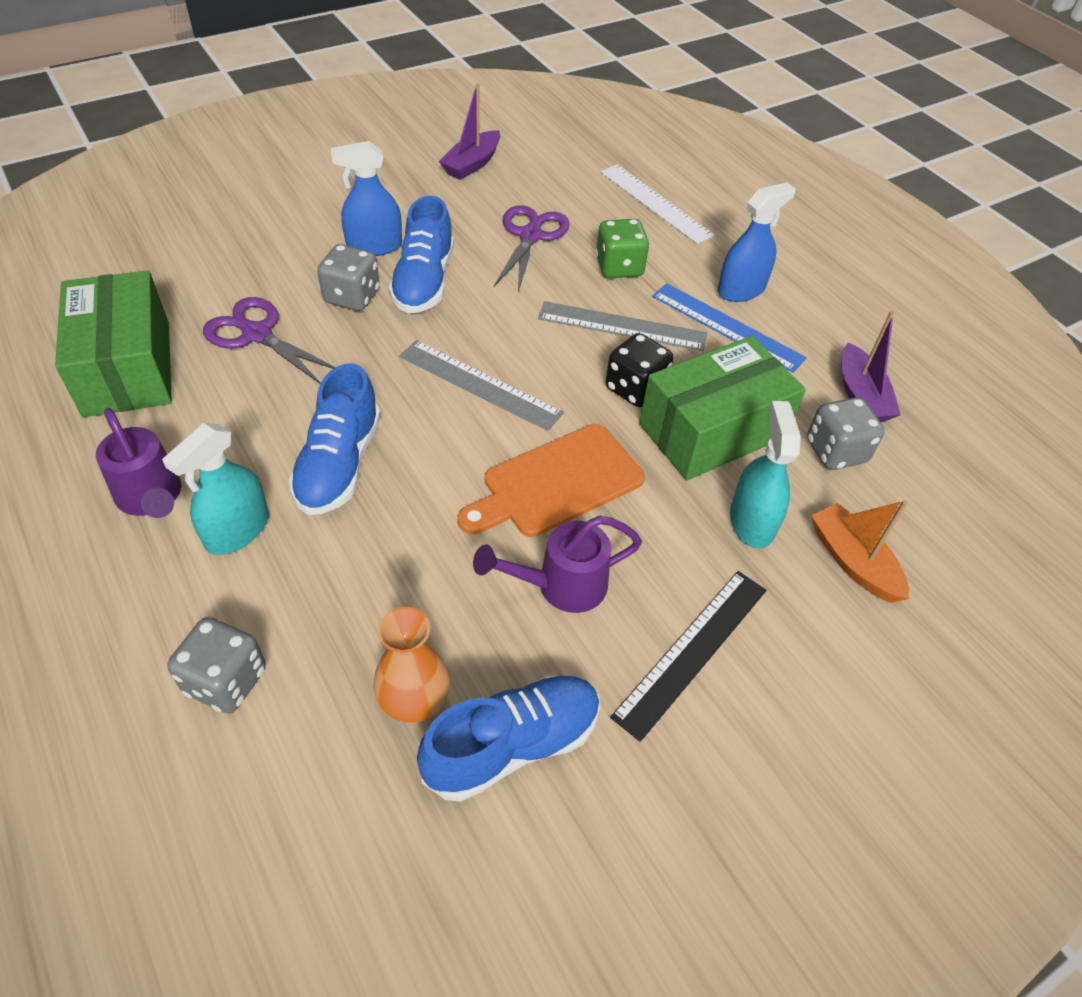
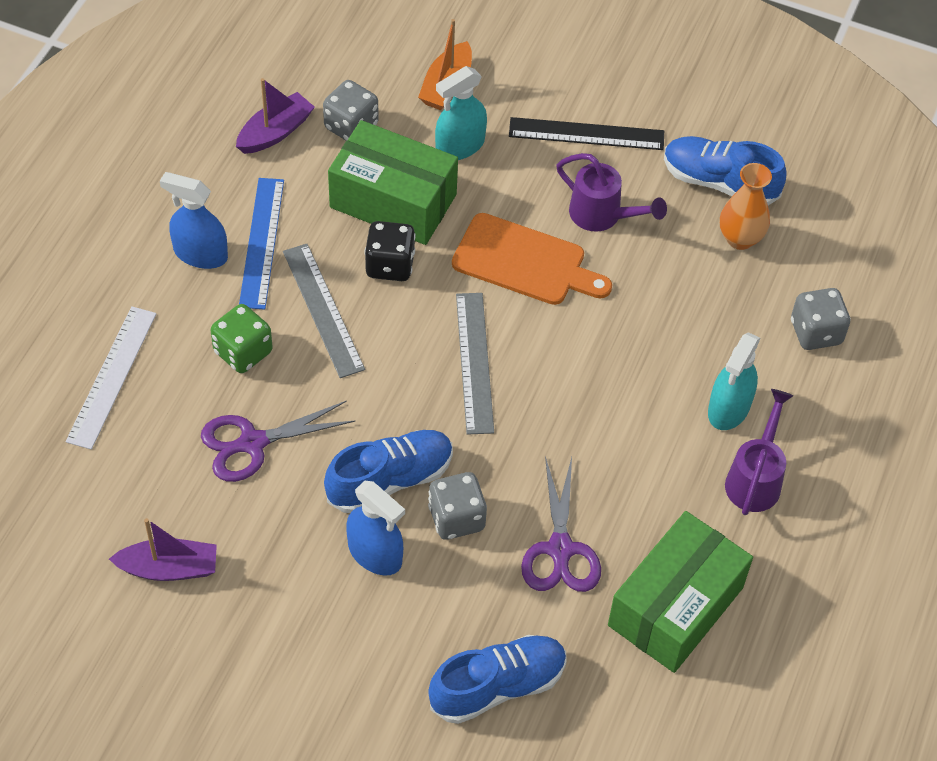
camera: 125 degrees left, 5 degrees up
(237, 530) = (729, 408): turquoise spray bottle -> turquoise spray bottle turned 120 degrees clockwise
(339, 464) = (626, 393): blue shoe -> blue shoe (497, 686)

